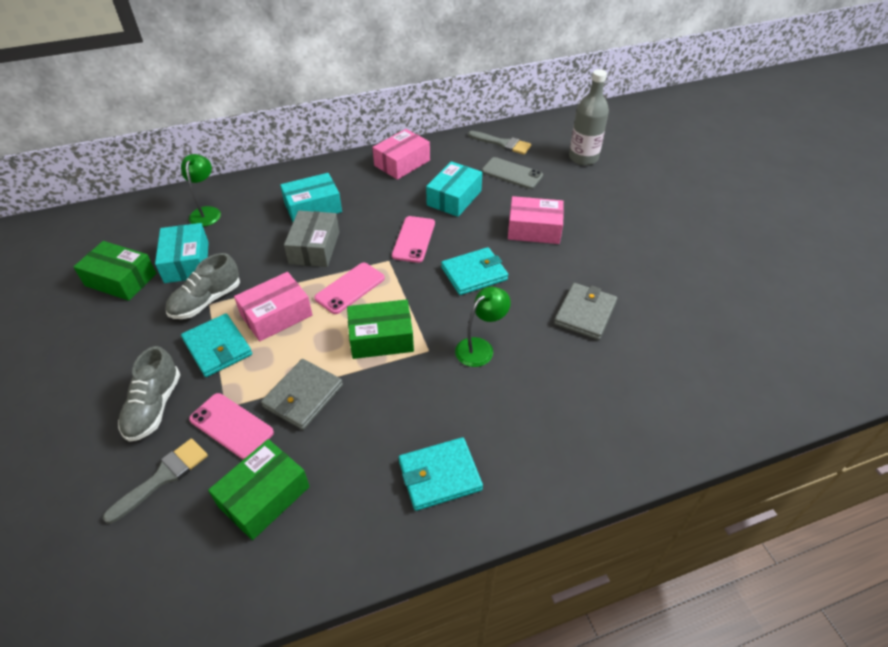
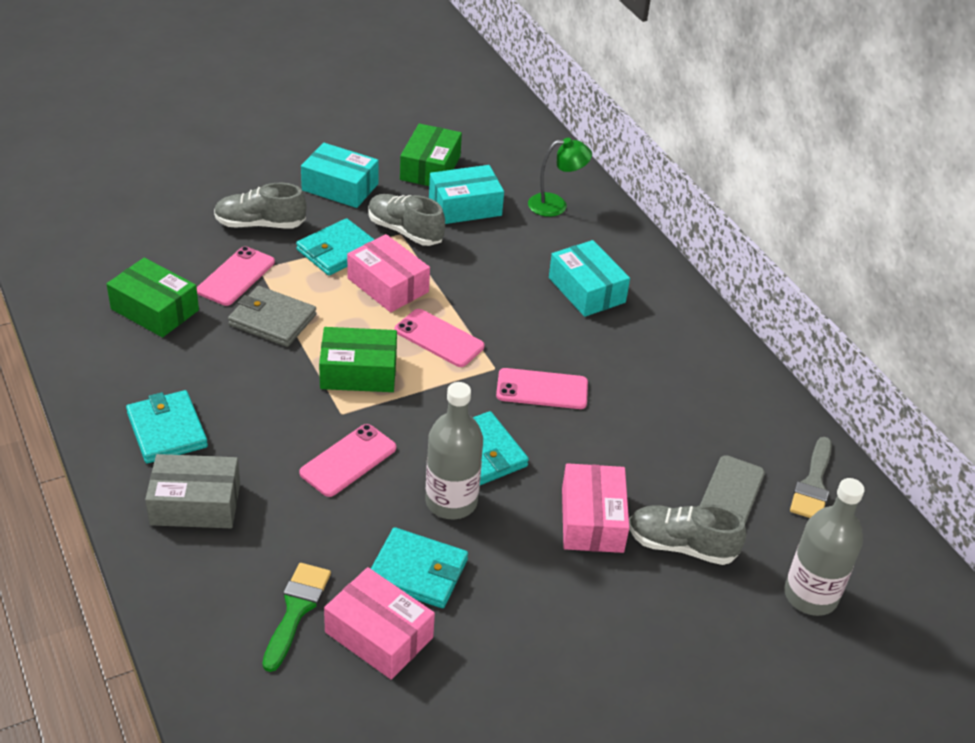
camera: 80 degrees right, 5 degrees down
(163, 477) = (180, 245): grey brush -> none
(314, 248) = (507, 300): grey box -> grey box (195, 503)
(381, 338) = (358, 372): green box -> green box turned 75 degrees counterclockwise
(402, 163) = (715, 367): pink box -> pink box (379, 635)
(454, 198) = (645, 427): turquoise box -> turquoise box (340, 187)
(480, 347) = (348, 460): green lamp -> pink phone
(521, 293) = (451, 502): none -> grey bottle
(552, 197) = (681, 546): none -> grey shoe
(585, 313) = (418, 571): grey wallet -> turquoise wallet
(629, 381) = (296, 610): none -> green brush

